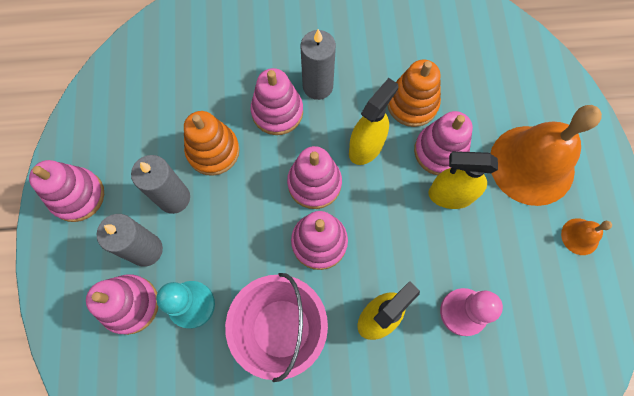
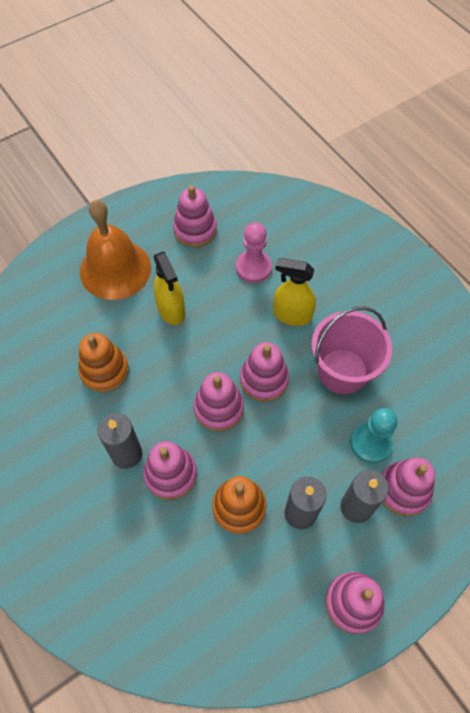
camera: 120 degrees left, 10 degrees down
(366, 147) = (164, 386): yellow spray bottle -> none
(440, 151) = (138, 332): pink stacking toy -> pink stacking toy (195, 230)
(580, 236) = (156, 223): orange bell -> none

